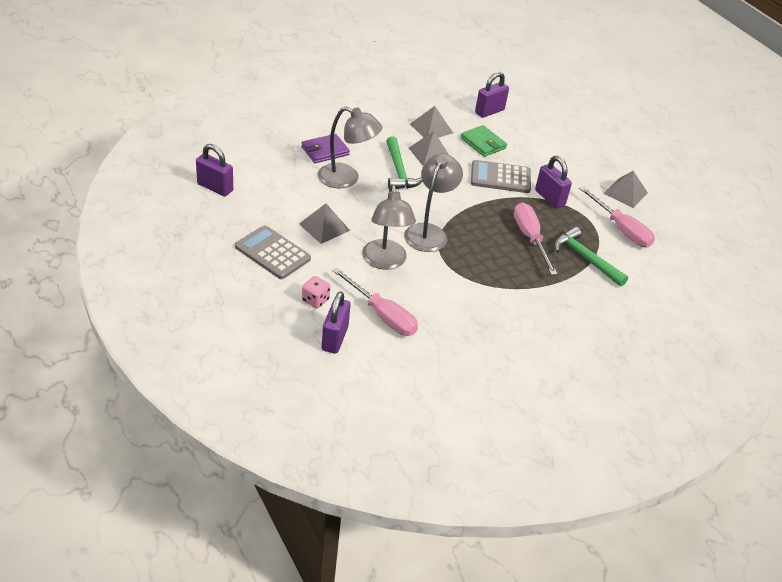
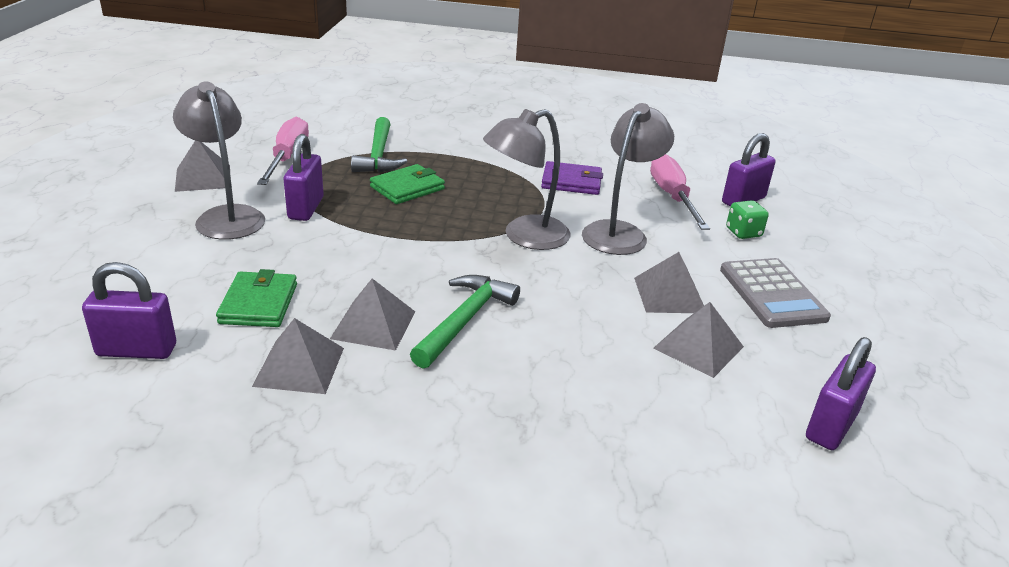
camera: 140 degrees left, 10 degrees down
(215, 187) = (830, 426): purple padlock -> purple padlock turned 60 degrees clockwise
(290, 202) = (698, 347): none -> grey pyramid
(315, 300) = (743, 232): pink dice -> green dice
(325, 151) = (559, 410): purple wallet -> purple wallet (571, 182)
(346, 179) = (569, 344): grey lamp -> grey lamp (226, 216)
(500, 178) = (325, 251): grey calculator -> none
(530, 238) = (407, 188): pink screwdriver -> green wallet

